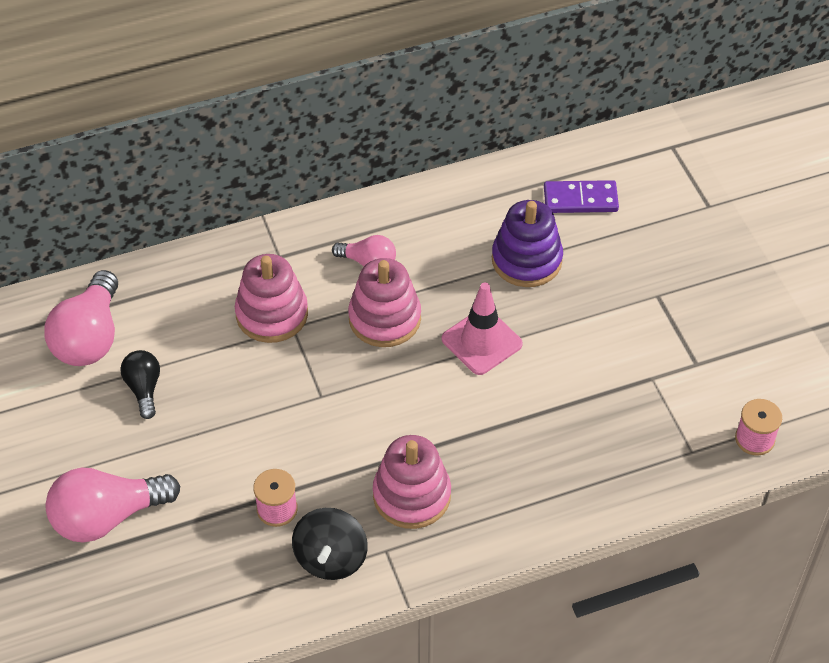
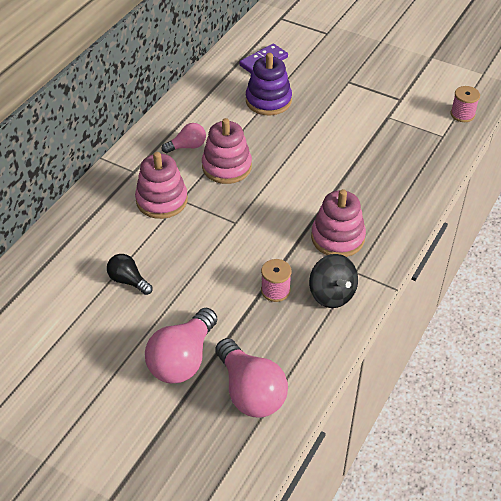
camera: 40 degrees left, 5 degrees down
(90, 337) = (63, 275): pink light bulb -> pink light bulb (250, 391)
(481, 341) = (289, 148): pink traffic cone -> none

